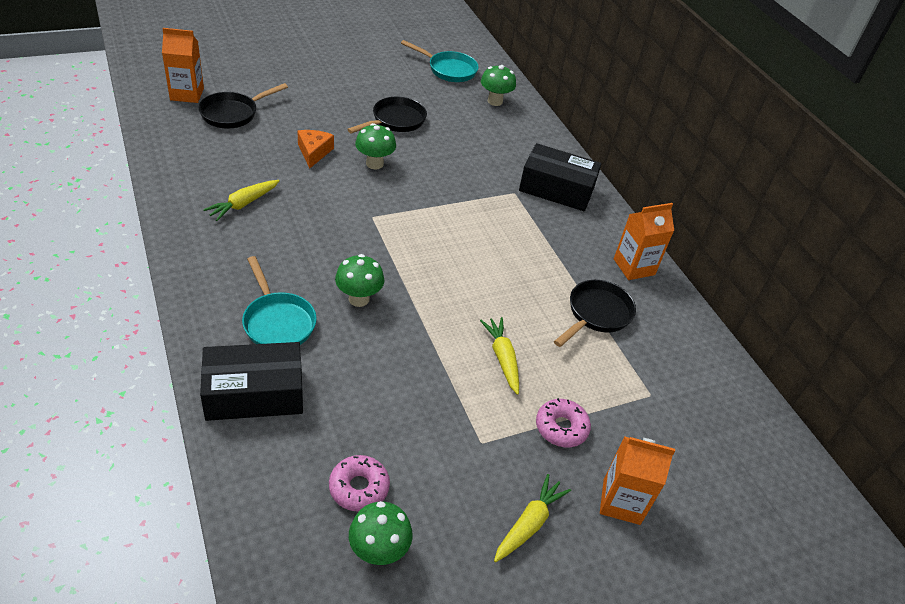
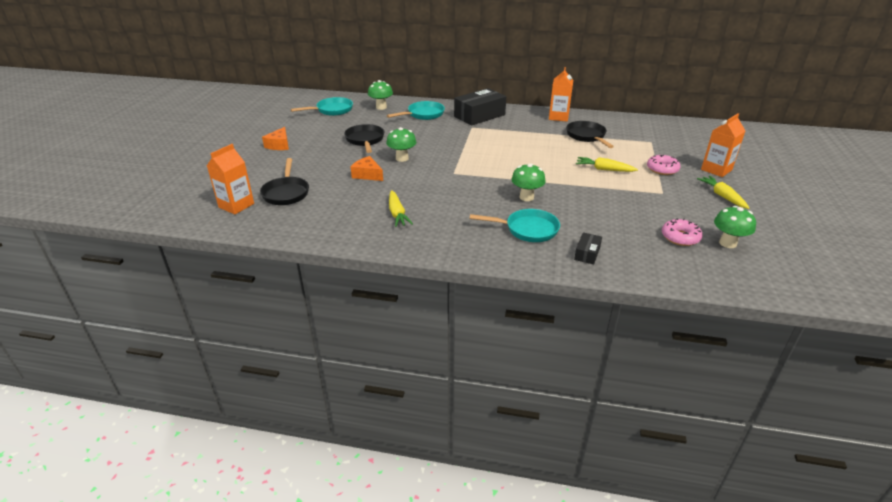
camera: 50 degrees left, 10 degrees down
(254, 393) = (587, 253): black box -> black box, size x0.47
(330, 69) = (279, 145): none -> orange cheese
(509, 140) = (423, 114): none -> turquoise pan

